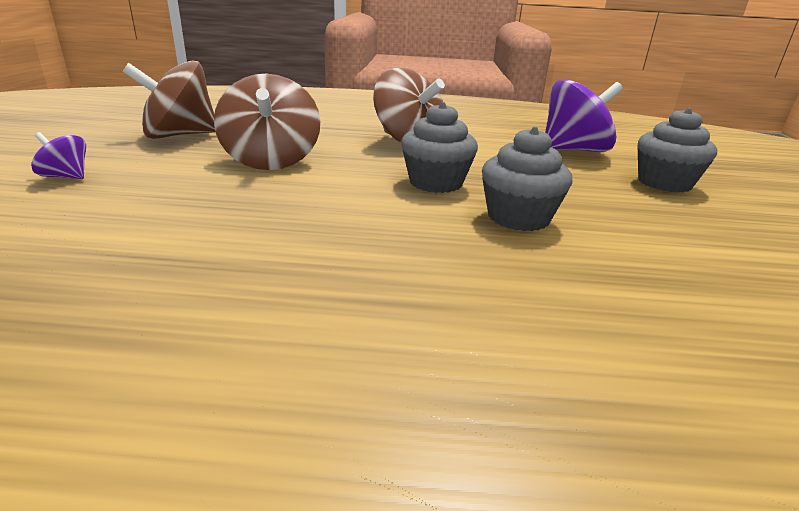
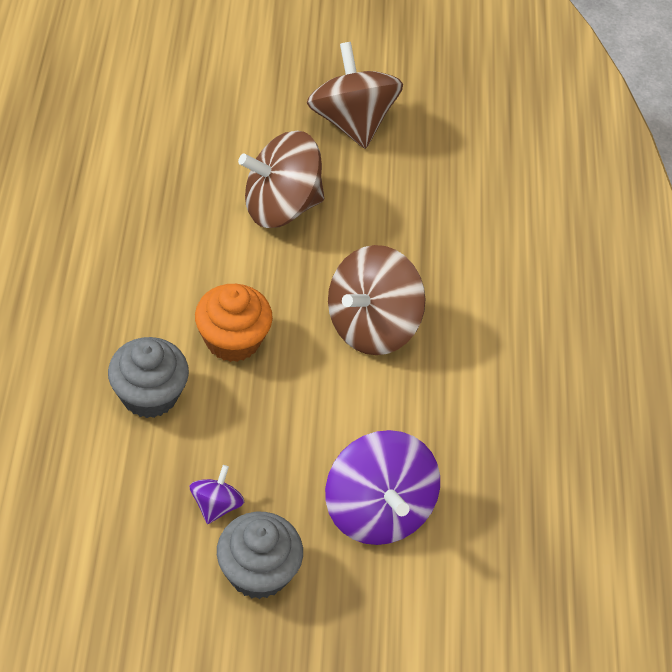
camera: 85 degrees right, 25 degrees up
(66, 177) = (218, 85): purple spinning top -> purple spinning top (216, 505)
(435, 183) = (233, 340): grey cupcake -> orange cupcake

